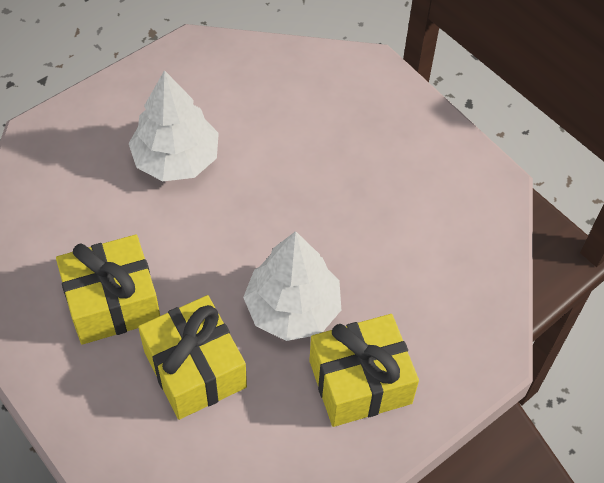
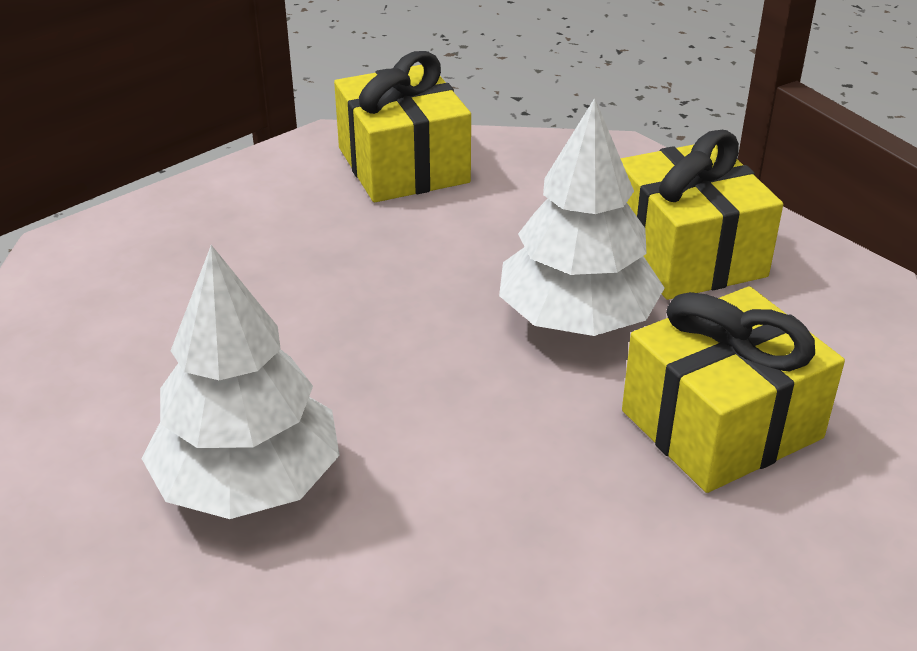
camera: 90 degrees left, 20 degrees down
(112, 302) = (610, 552): yellow gift -> yellow gift (403, 165)

